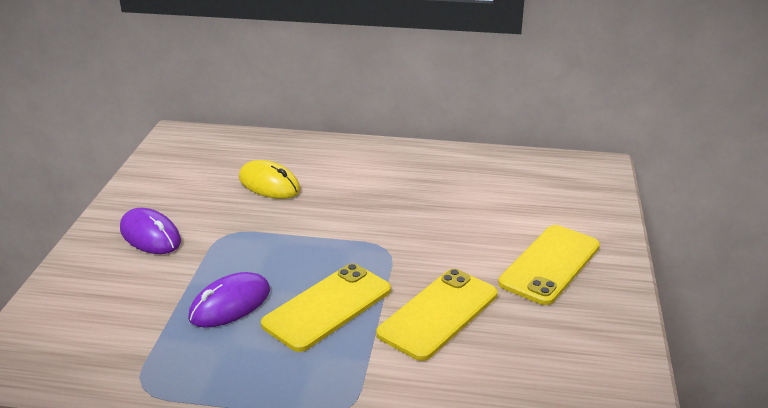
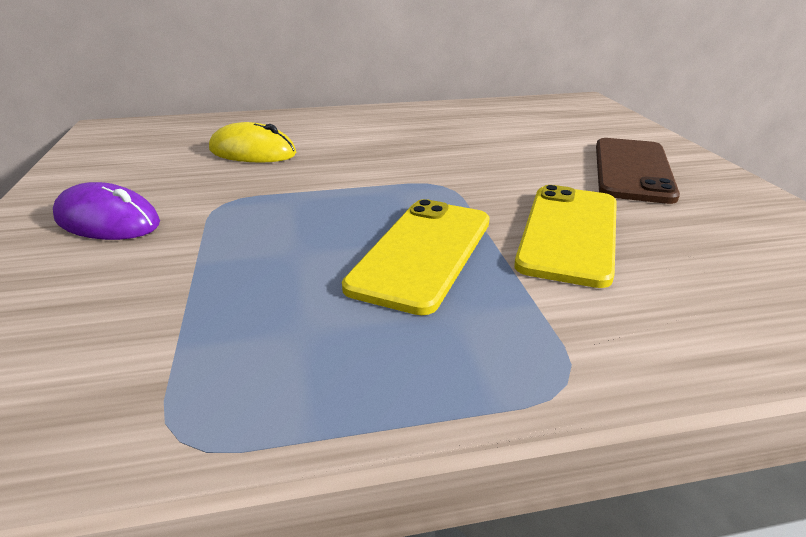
camera: 20 degrees left, 0 degrees up
(230, 304) = (277, 276): purple mouse -> none
(550, 264) = (632, 170): yellow phone -> brown phone

